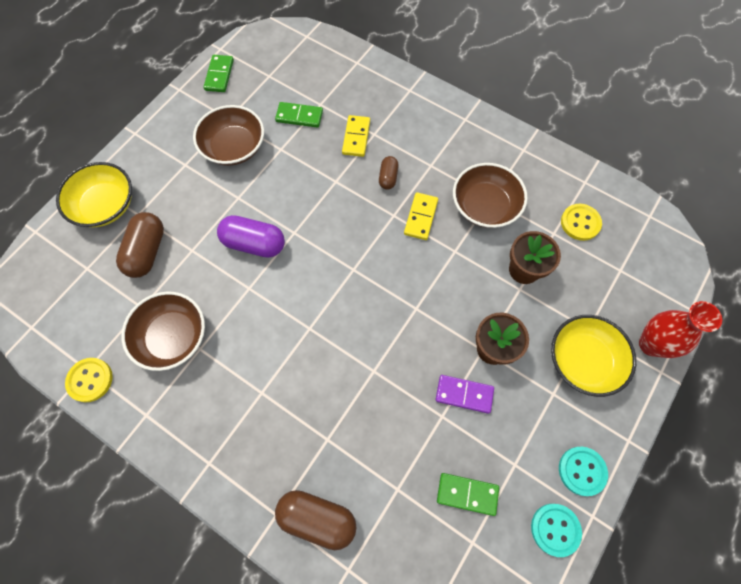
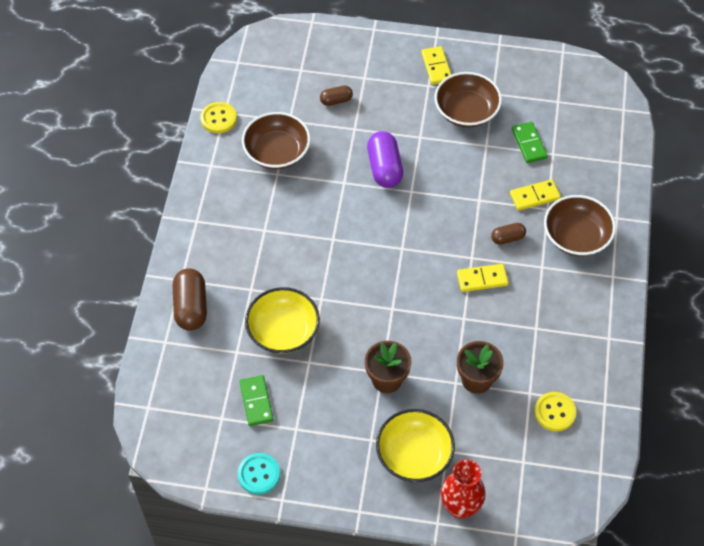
camera: 65 degrees right, 10 degrees down
(105, 205) = (359, 53): yellow bowl -> yellow bowl (283, 331)
(147, 251) = (336, 100): brown capsule -> brown capsule, size x0.56
(168, 148) = (436, 67): none -> yellow domino
(219, 75) = (533, 65): green domino -> none
(464, 394) = (335, 371): purple domino -> none
(485, 206) = (524, 326): brown bowl -> brown bowl (576, 236)
(582, 471) = (315, 481): turquoise button -> none

